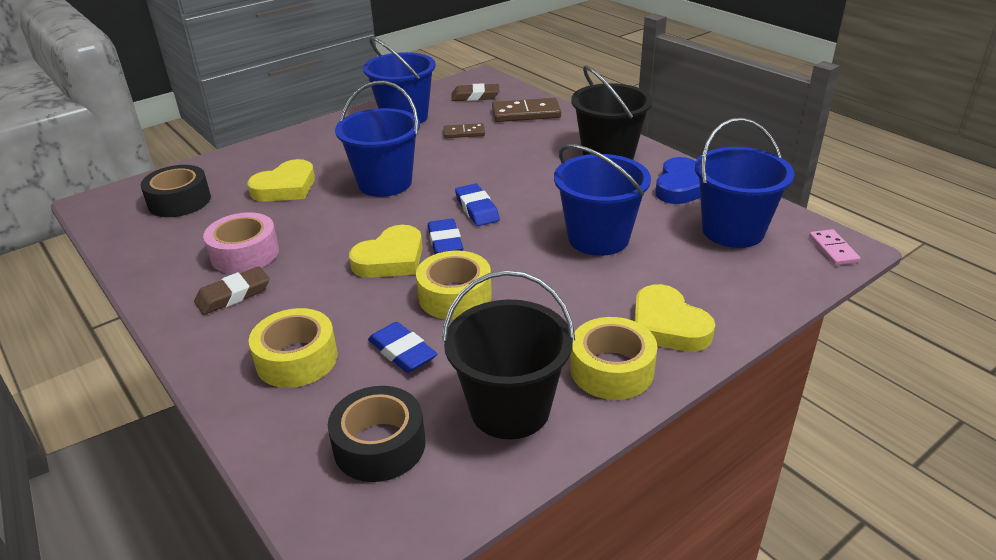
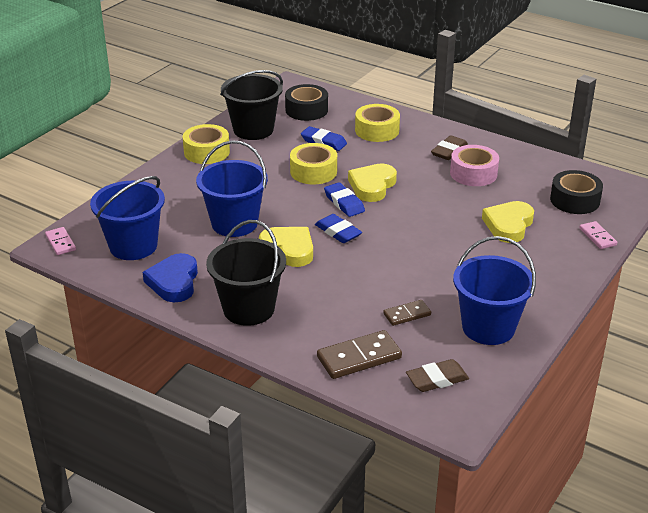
camera: 160 degrees right, 0 degrees up
(216, 164) = (597, 237): none -> pink domino
(385, 183) = (431, 243): blue bucket -> none
(667, 326) = (178, 176): yellow heart -> yellow heart (289, 249)

